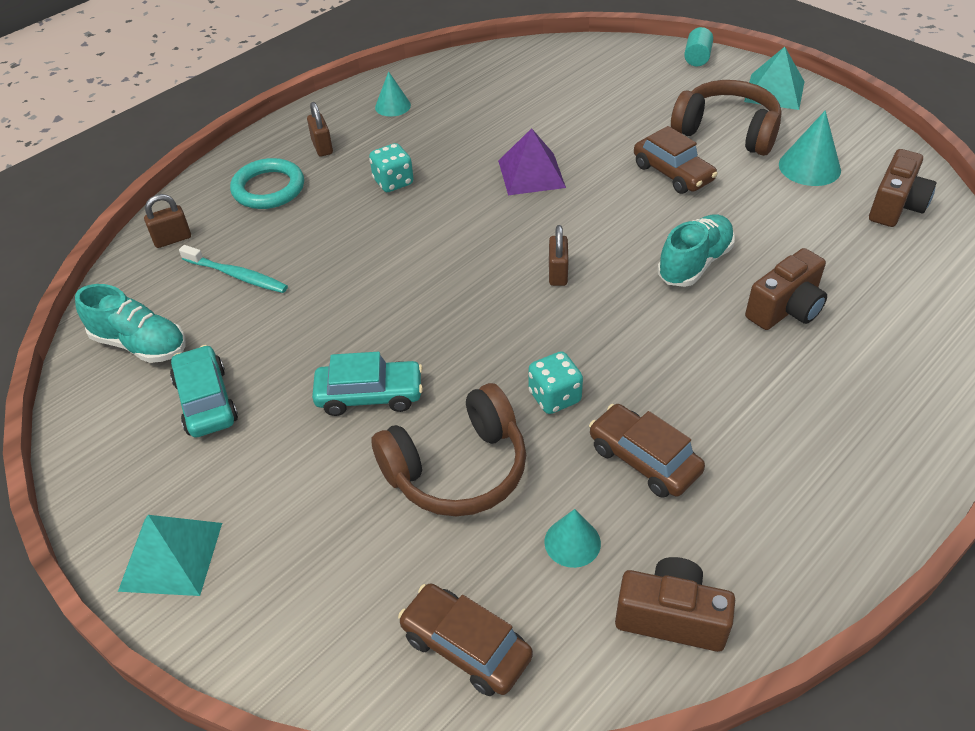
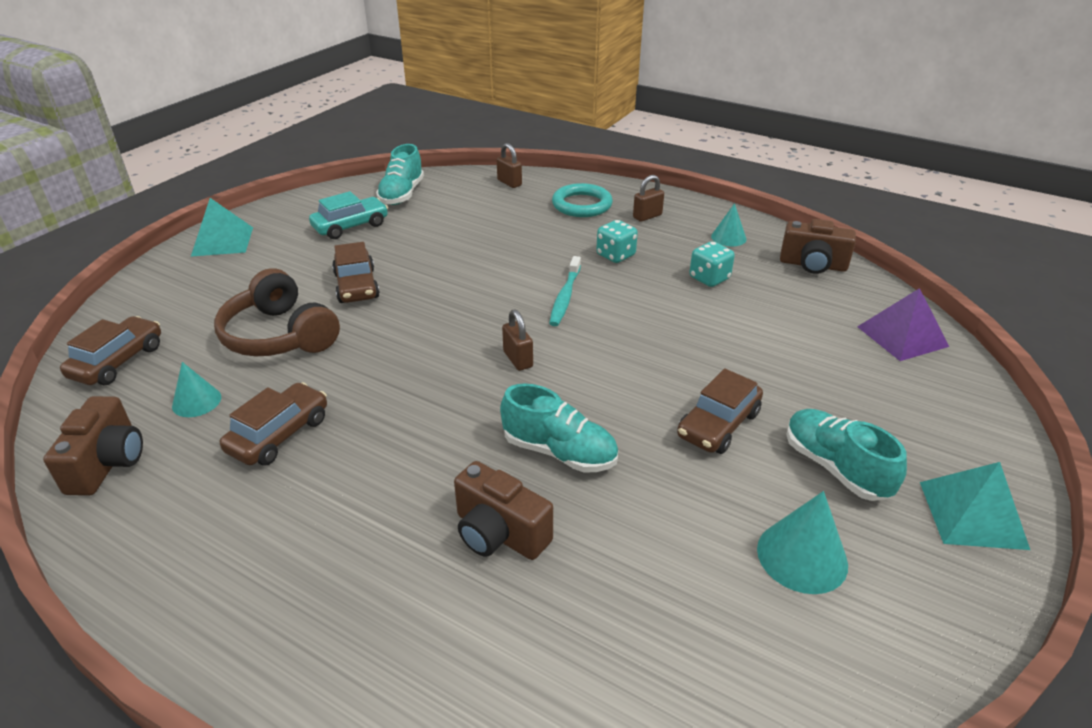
camera: 75 degrees right, 10 degrees down
(237, 275) = (477, 212): turquoise toothbrush -> turquoise toothbrush (565, 297)
(370, 395) = (356, 286): turquoise car -> brown car
(531, 173) = (665, 326): purple pyramid -> purple pyramid (902, 336)
(554, 397) = (355, 375): turquoise dice -> turquoise dice (709, 278)
(558, 273) = (518, 359): brown padlock -> brown padlock turned 75 degrees clockwise
(697, 58) = (994, 430): turquoise cylinder -> none
(727, 131) = (835, 467): brown headphones -> turquoise shoe
(895, 206) = (756, 663): brown camera -> brown camera (813, 265)

